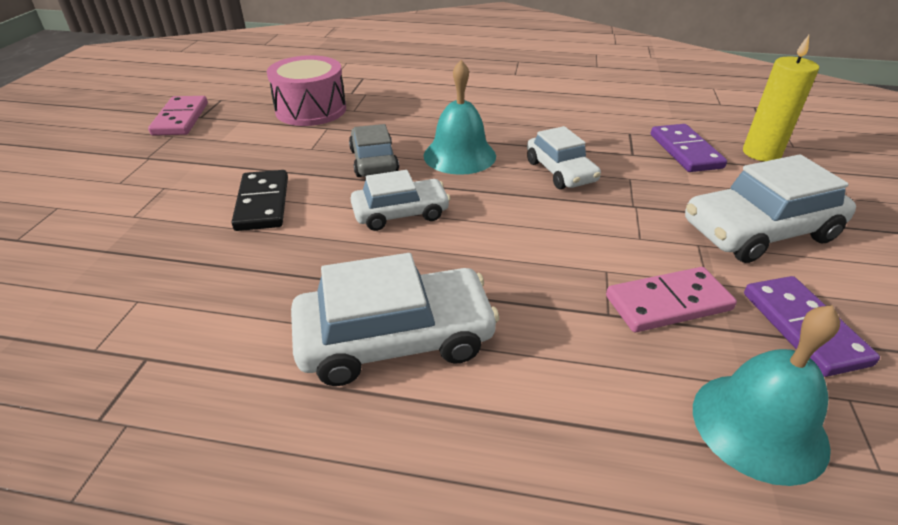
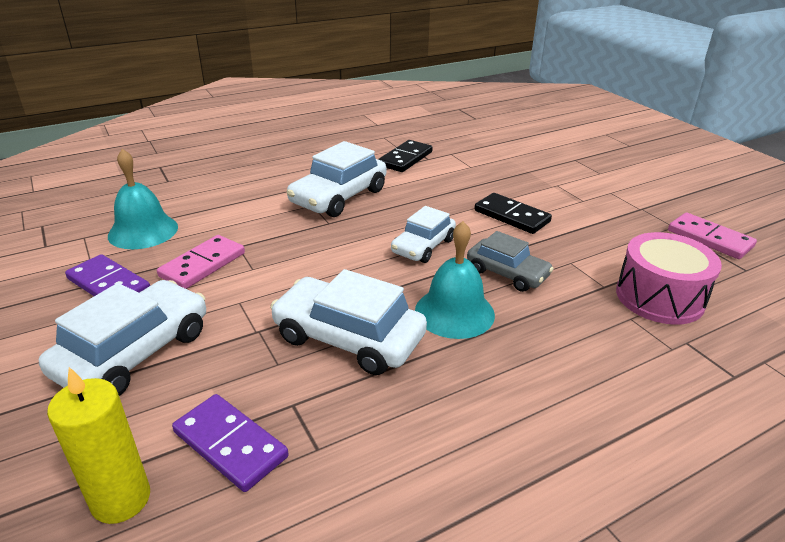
camera: 140 degrees right, 5 degrees down
(174, 379) = (405, 159): none -> black domino
(560, 172) = (348, 338): white car -> white car, size x1.58

